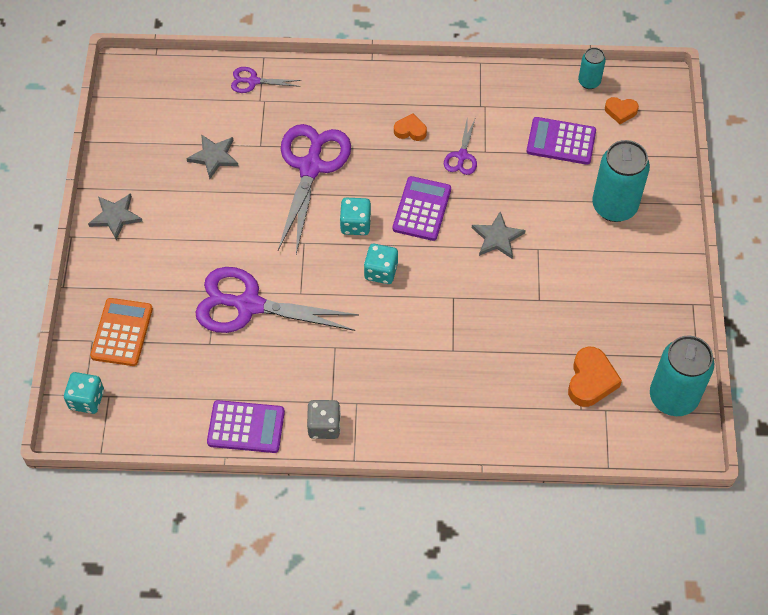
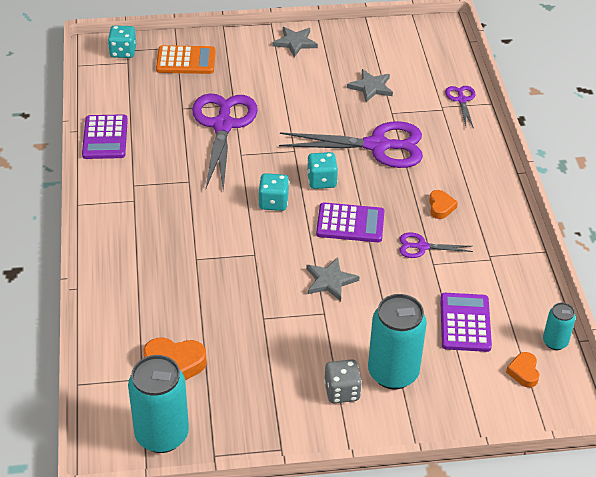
camera: 80 degrees right, 15 degrees down
(324, 426) = (109, 183): grey dice -> grey dice (342, 391)

